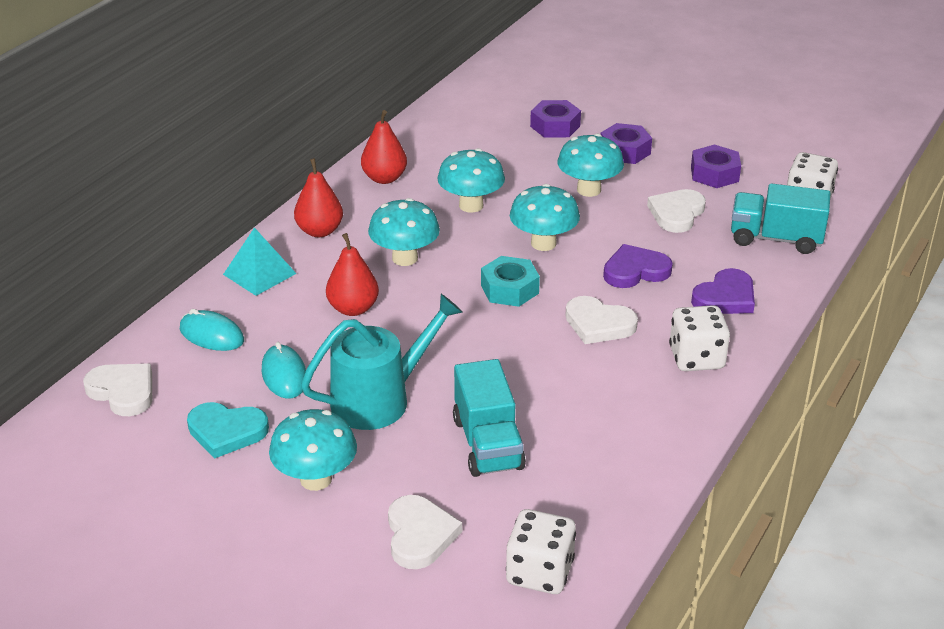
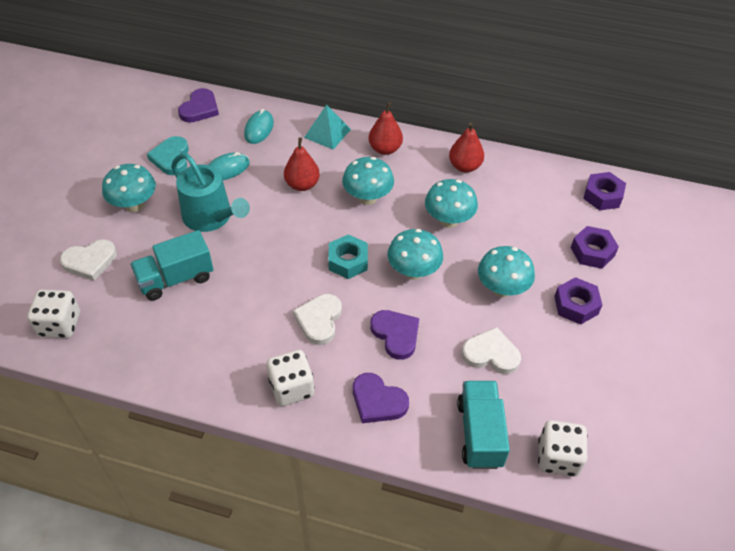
camera: 75 degrees right, 15 degrees up
(123, 391) = (200, 108): white heart -> purple heart
(714, 174) = (569, 376): purple nut -> purple nut (602, 196)

